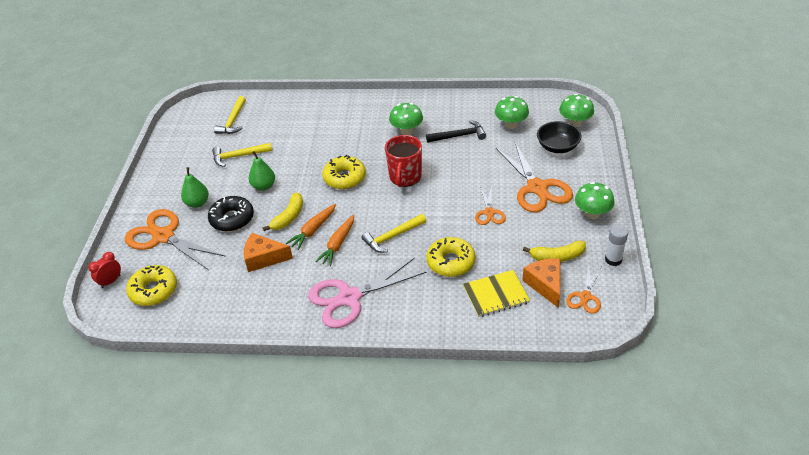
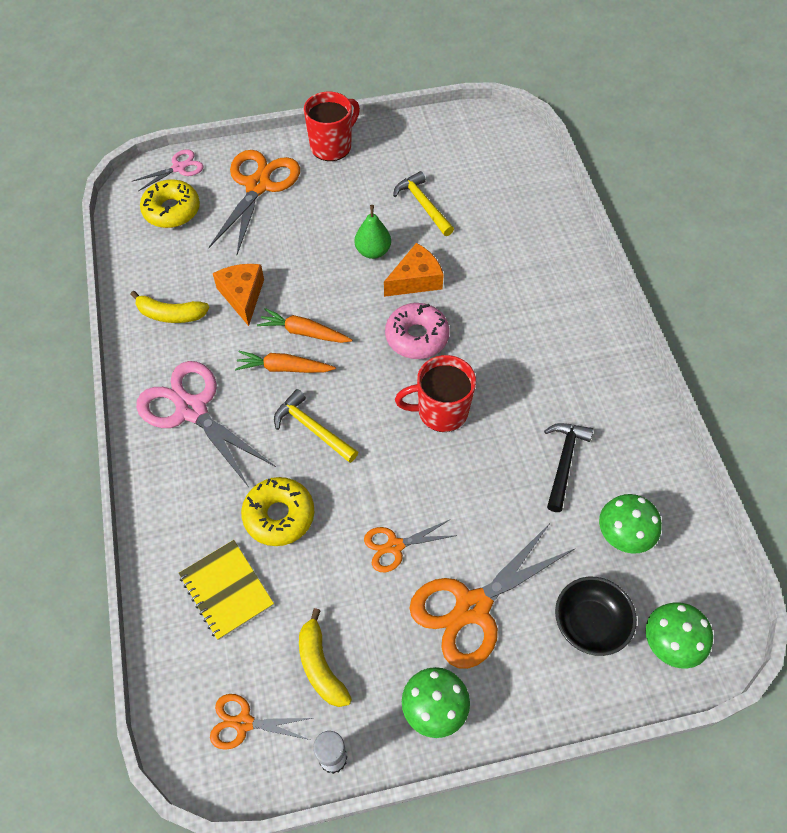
camera: 70 degrees right, 15 degrees up
(111, 281) = (179, 168): red clock -> pink scissors
(153, 191) = (332, 146): none -> red mug
(197, 203) = (323, 196): green pear -> none
(232, 219) = (304, 240): black donut -> none
(233, 121) = (493, 173): yellow hammer -> none
(289, 217) = (322, 298): yellow banana -> yellow banana (171, 314)
(344, 178) = (417, 337): yellow donut -> pink donut
(407, 131) = (549, 386): green mushroom -> none
(459, 136) = (564, 462): black hammer -> black hammer turned 135 degrees counterclockwise
(545, 285) = (258, 658): orange cheese -> orange cheese (415, 280)

